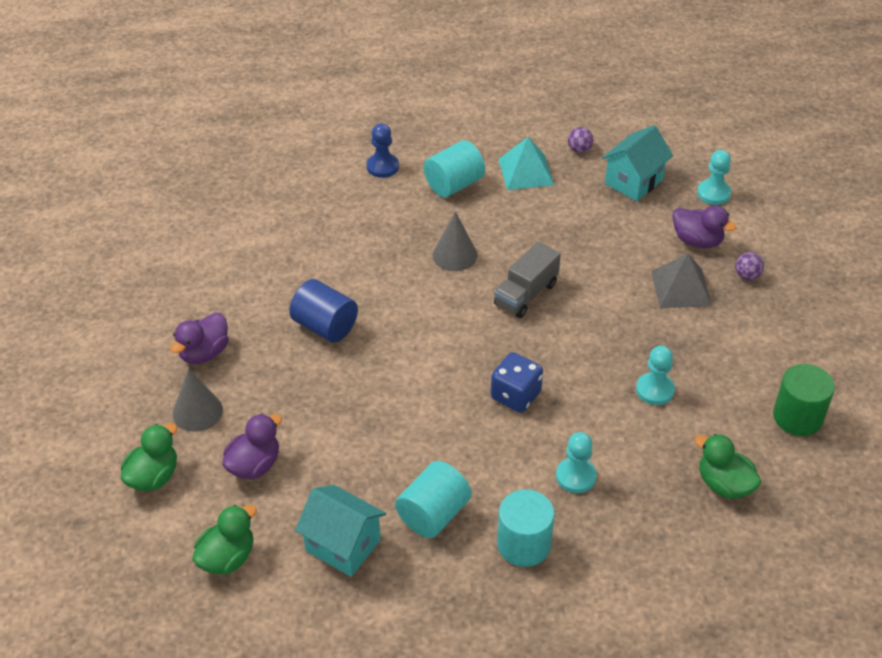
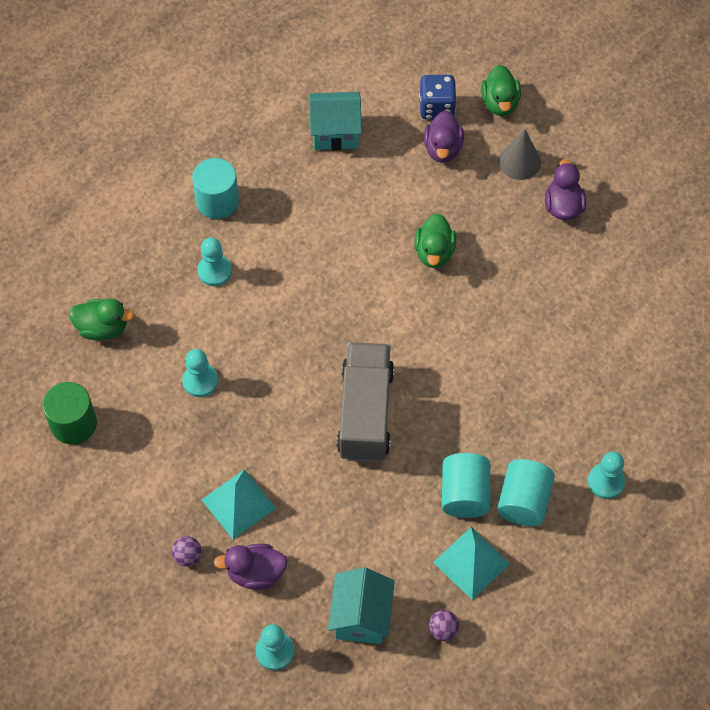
camera: 145 degrees right, 15 degrees up
(227, 558) = (401, 84): green duck -> green duck (434, 252)
(325, 326) = (497, 283): blue cylinder -> none
(382, 166) = (605, 482): blue pawn -> turquoise pawn
(433, 514) = (293, 186): turquoise cylinder -> turquoise cylinder (464, 494)
(455, 255) = (456, 418): grey cone -> none
(515, 395) = (304, 311): blue dice -> blue dice (436, 108)
(526, 294) = (365, 413): grey truck -> grey truck, size x1.56
(681, 288) = (238, 504): grey pyramid -> turquoise pyramid

